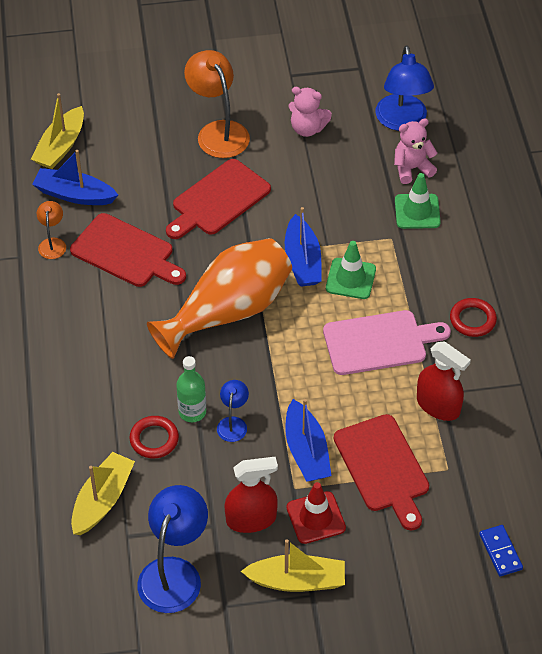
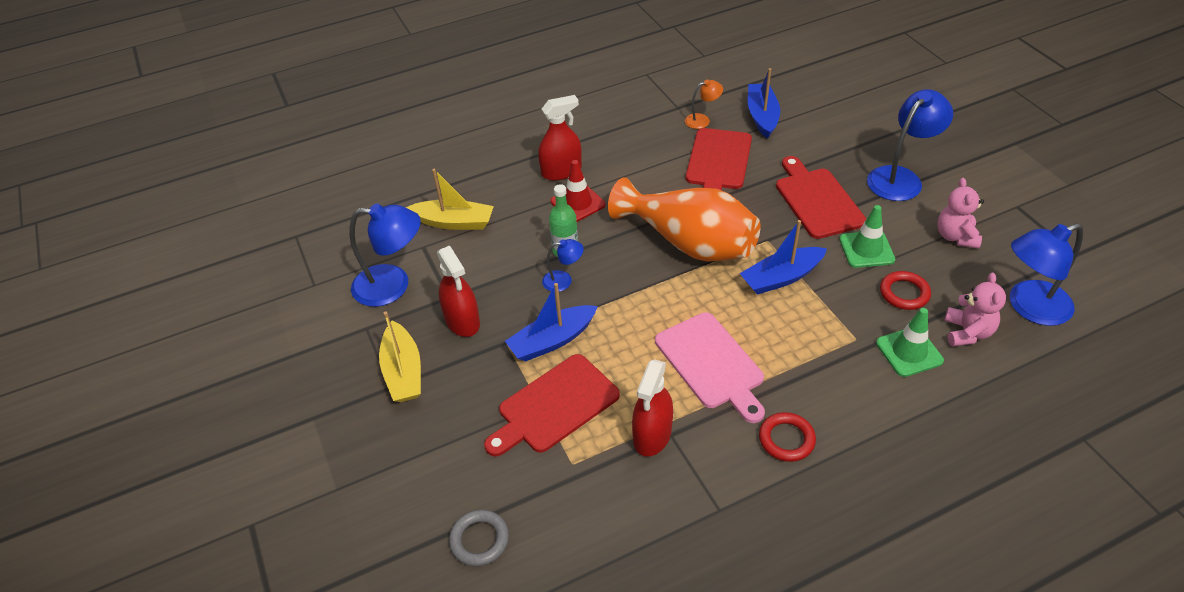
camera: 75 degrees right, 5 degrees down
(60, 147) = (808, 94): yellow boat -> none
(69, 385) = (561, 171): none -> red spray bottle
(154, 439) = (526, 235): red ring -> red ring (904, 293)
(218, 131) = (900, 178): orange lamp -> blue lamp
(218, 200) = (817, 200): red cutting board -> red cutting board turned 45 degrees clockwise
(315, 518) = (477, 367): red traffic cone -> red traffic cone (577, 203)
(350, 279) = (781, 320): green traffic cone -> green traffic cone (866, 249)
(412, 168) = (967, 332): pink teddy bear -> pink teddy bear turned 45 degrees clockwise
(500, 552) = (479, 540): blue domino -> grey ring

